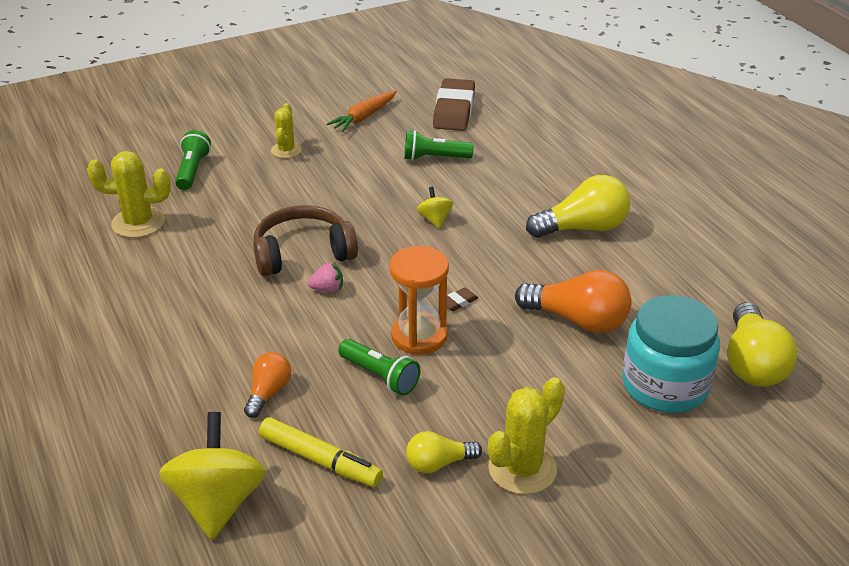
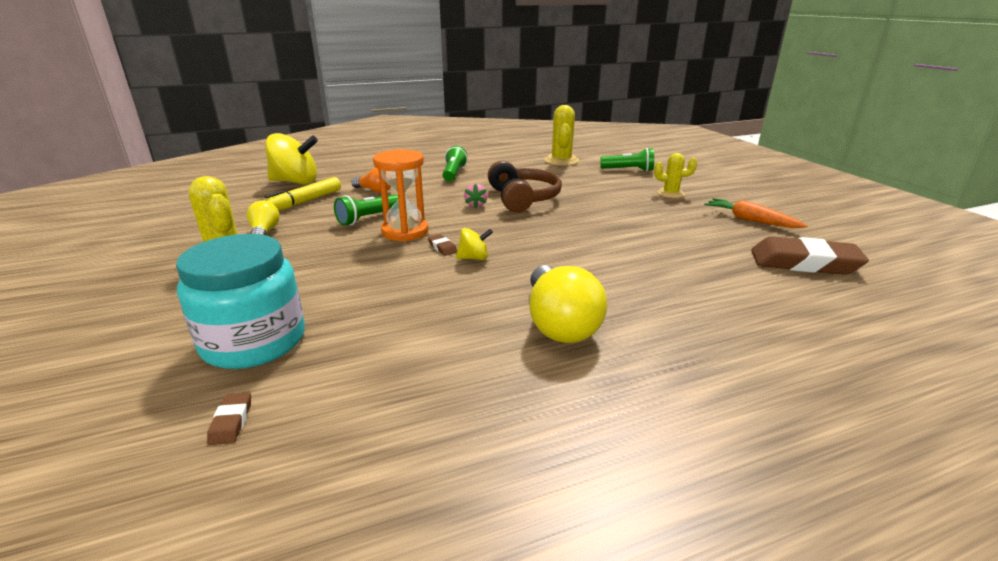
camera: 95 degrees right, 10 degrees down
(434, 158) = (687, 248): green flashlight -> green flashlight (454, 174)
(435, 219) = (571, 244): yellow spinning top -> yellow spinning top (474, 258)
(577, 320) = (389, 301): orange light bulb -> none
(752, 363) = (231, 421): yellow light bulb -> brown eraser

